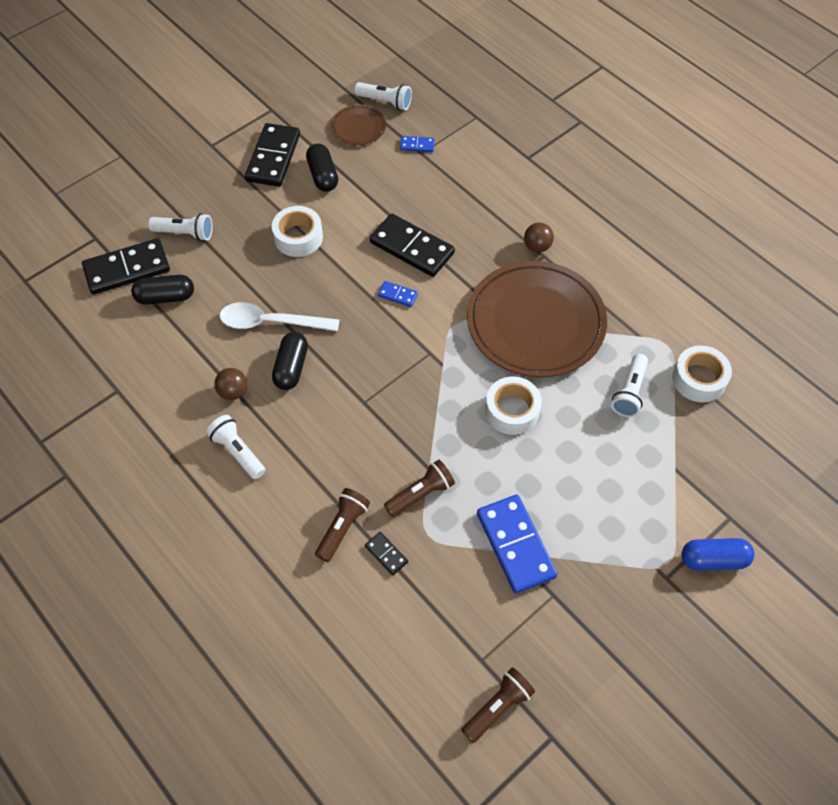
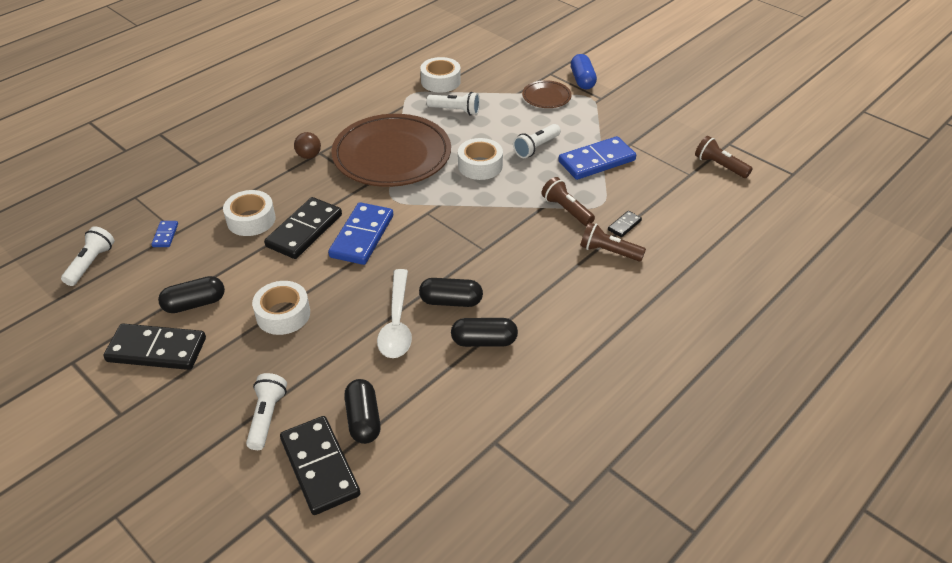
camera: 95 degrees left, 15 degrees down
(233, 392) = (484, 341): brown ball -> black capsule
(238, 452) = (550, 328): white flashlight -> white flashlight (536, 148)
(359, 127) = (126, 281): brown plate -> brown plate (546, 97)
(397, 295) = (362, 236): blue domino -> blue domino, size x2.20
(433, 205) = (251, 220): none -> white tape

